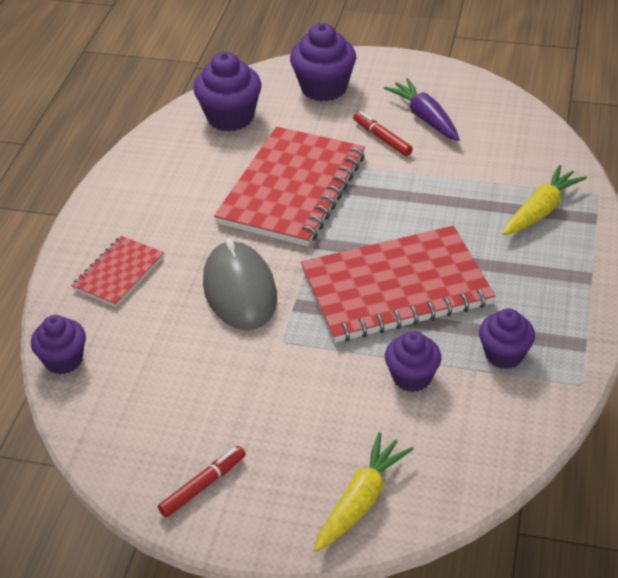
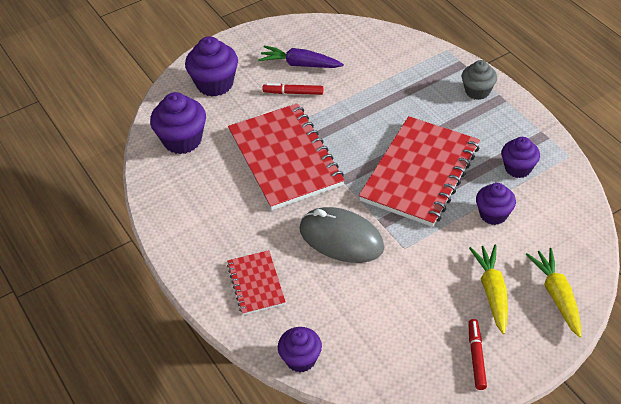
camera: 45 degrees left, 5 degrees up
(541, 210) = (432, 77): yellow carrot -> yellow carrot (492, 292)
(571, 254) = (477, 91): none -> grey cupcake

